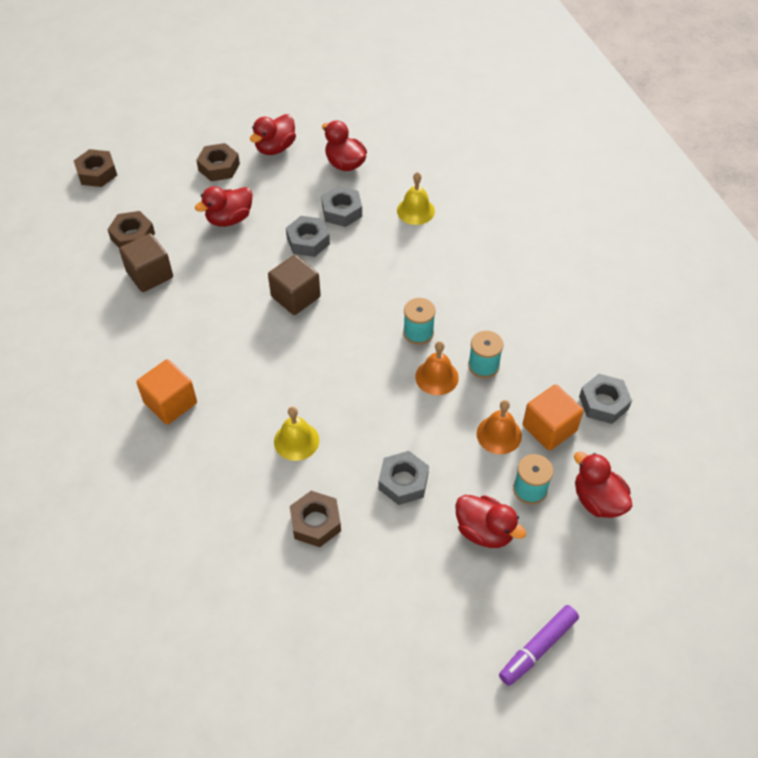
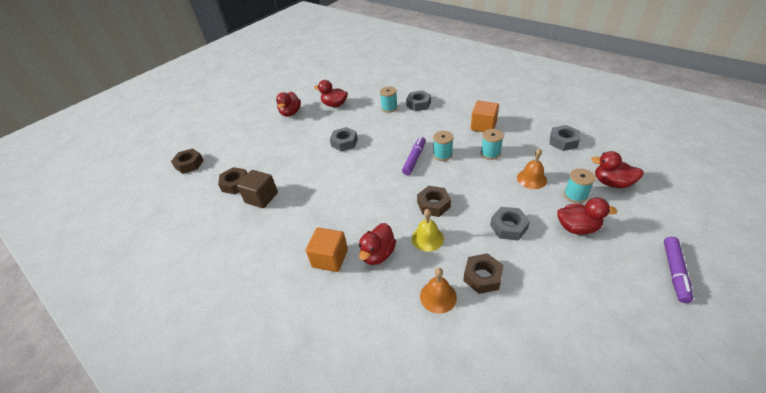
camera: 25 degrees left, 10 degrees down
(219, 167) = (265, 132): brown nut -> brown nut (433, 204)
(229, 219) = (290, 152): red duck -> red duck (378, 254)
(295, 297) = (360, 169): brown cube -> none
(342, 211) = (351, 123): grey nut -> grey nut (418, 104)
(376, 319) = (414, 159): none -> purple marker
(415, 210) = (389, 108): yellow bell -> turquoise spool
(437, 377) = (472, 169): orange bell -> orange bell (438, 296)
(549, 428) = (552, 164): orange cube -> orange cube (483, 126)

